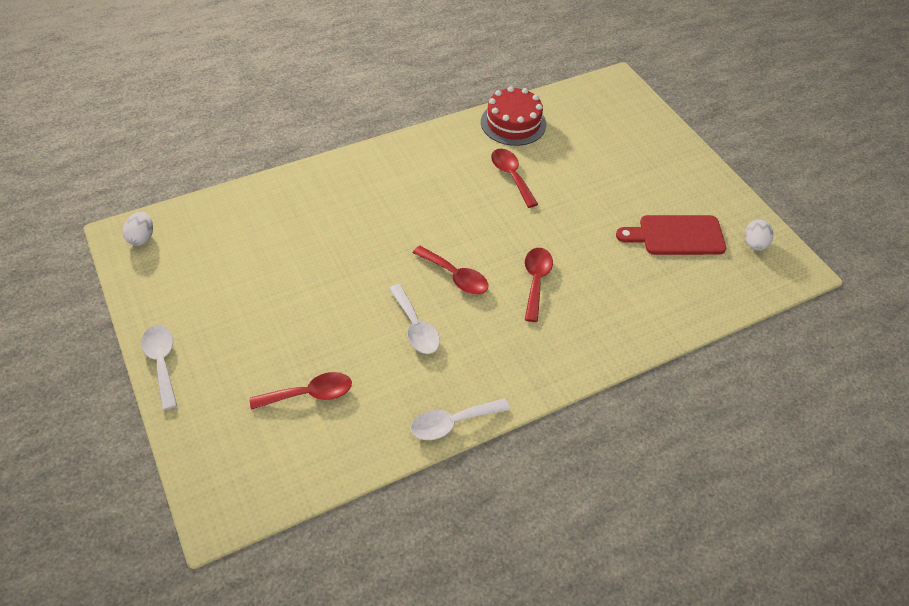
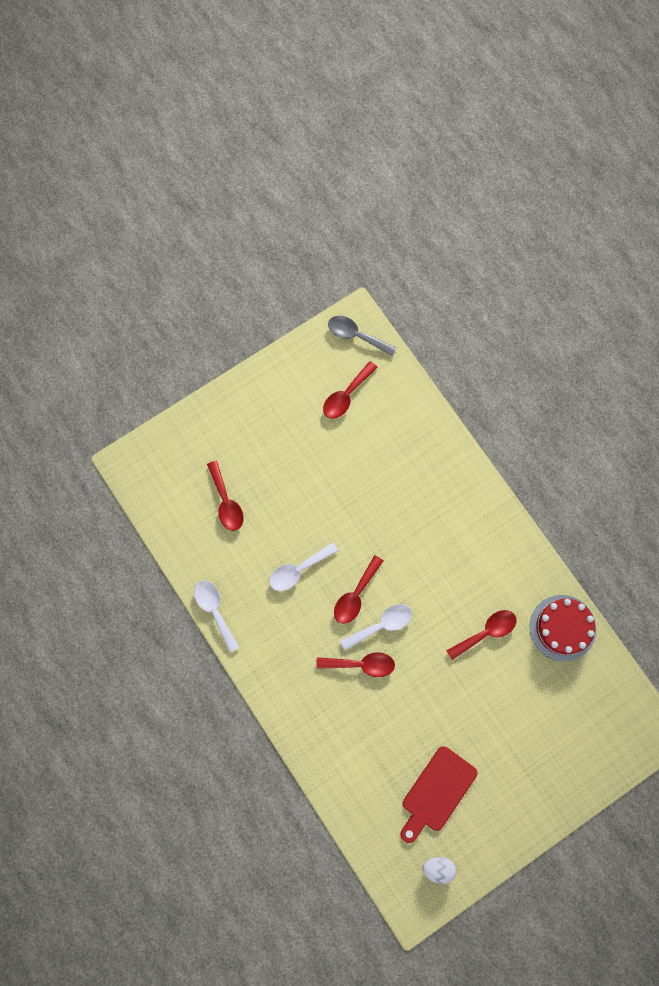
camera: 85 degrees right, 25 degrees up
(142, 238) = (356, 335): white egg -> grey spoon
(162, 362) = (239, 390): white spoon -> white spoon (381, 625)
(212, 256) = (346, 395): none -> red spoon
(676, 235) = (436, 792): red cutting board -> red cutting board turned 135 degrees counterclockwise

